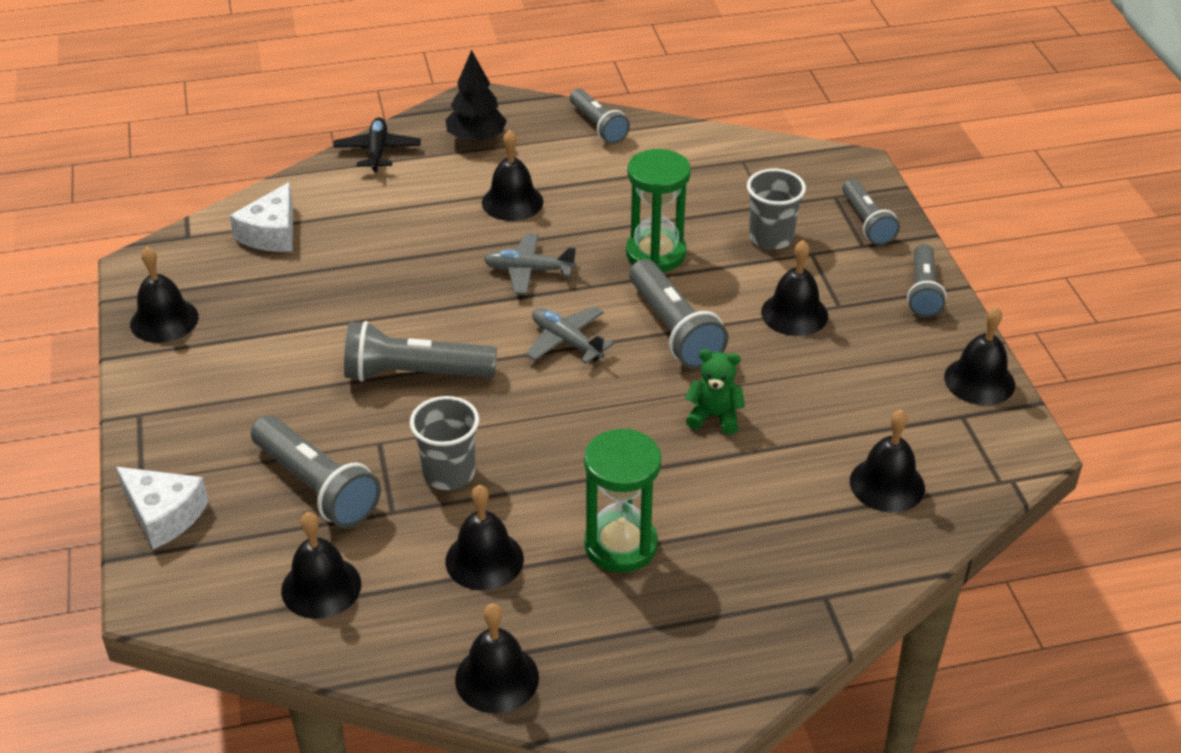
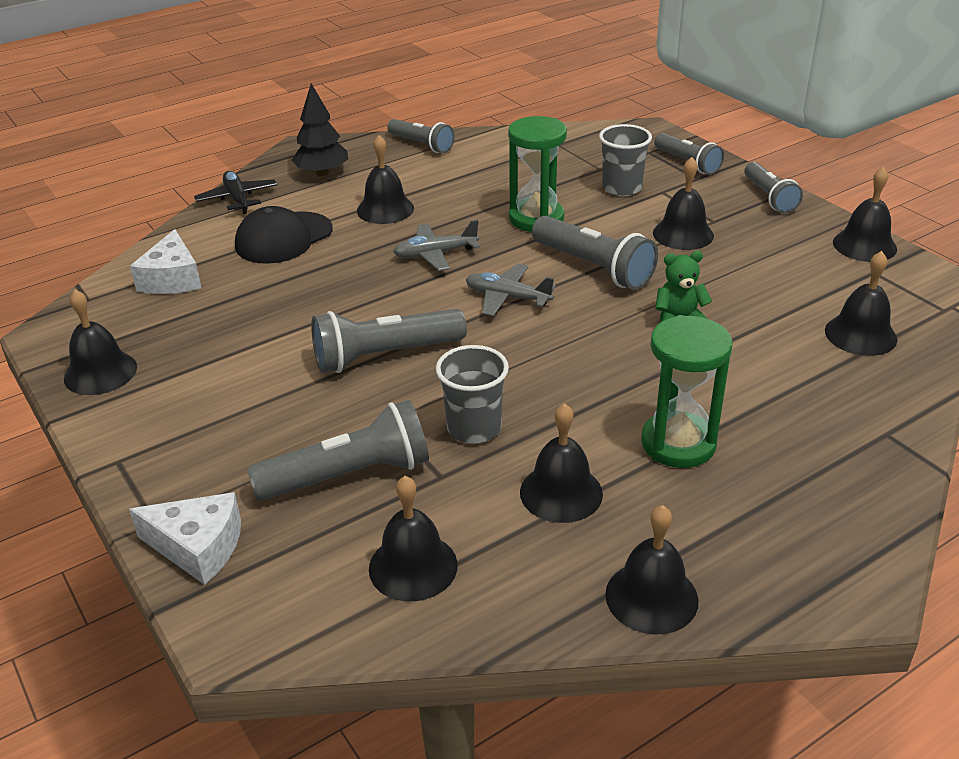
camera: 20 degrees left, 5 degrees down
(317, 487) = (349, 475): grey flashlight -> grey flashlight turned 45 degrees counterclockwise
(396, 212) = (284, 238): none -> black cap

